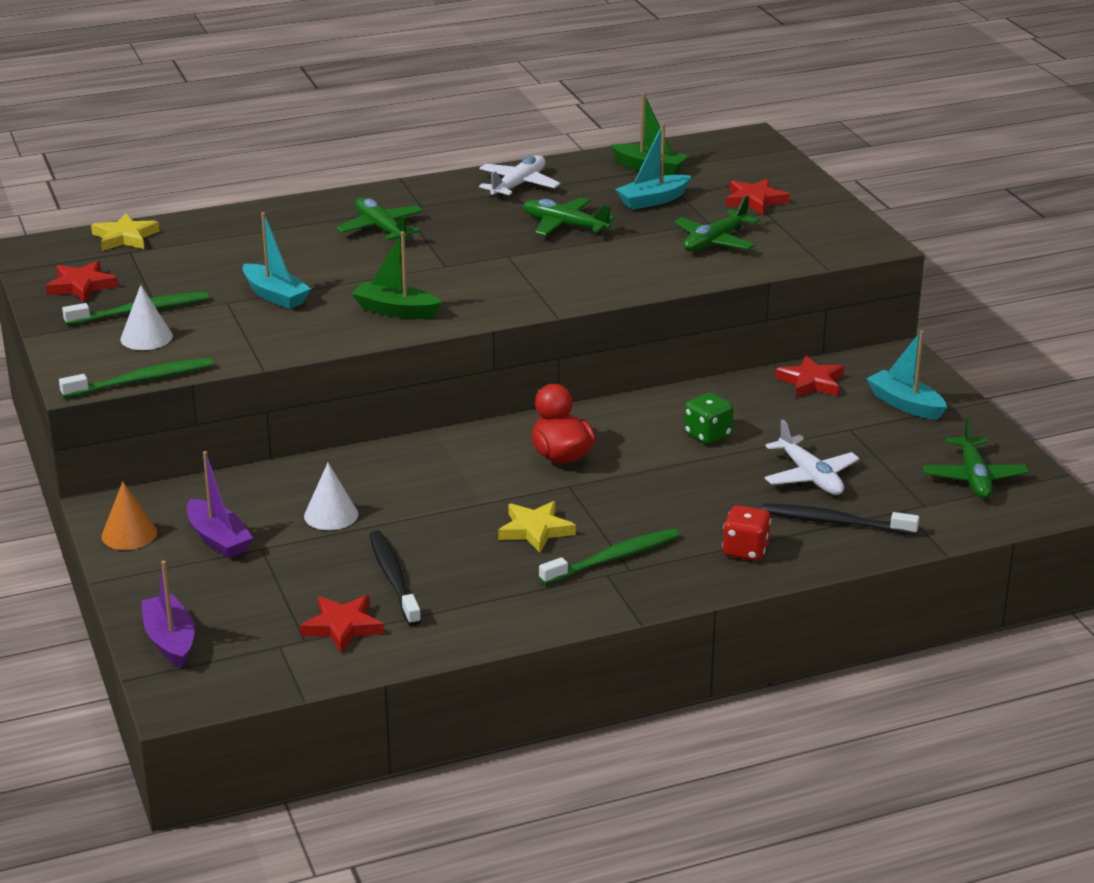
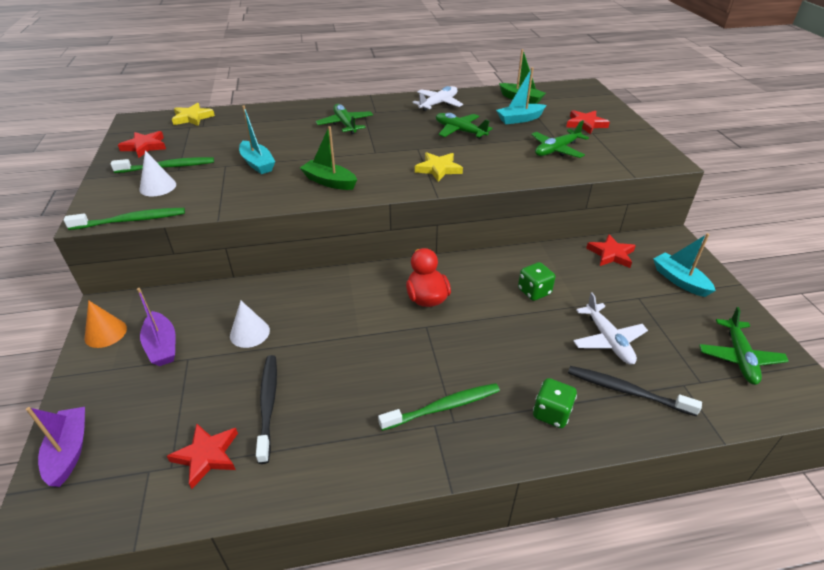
camera: 10 degrees right, 10 degrees up
(535, 530) = (390, 368): yellow star -> yellow star (438, 169)
(745, 550) = (551, 413): red dice -> green dice

